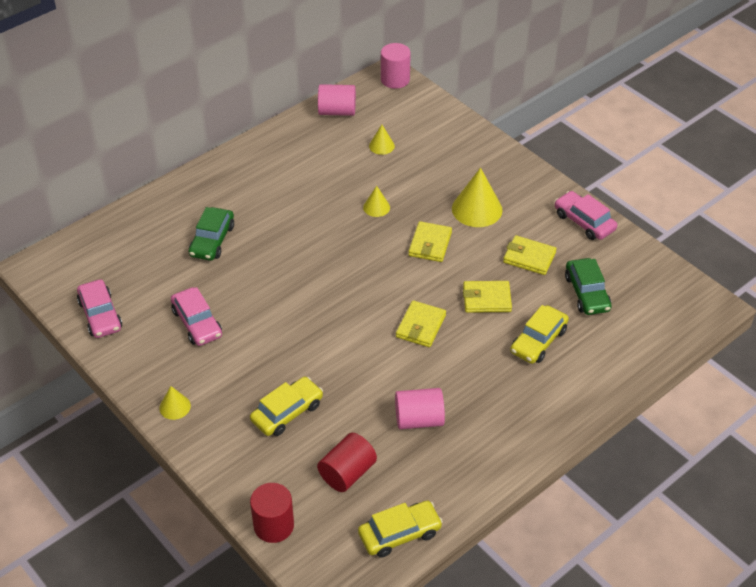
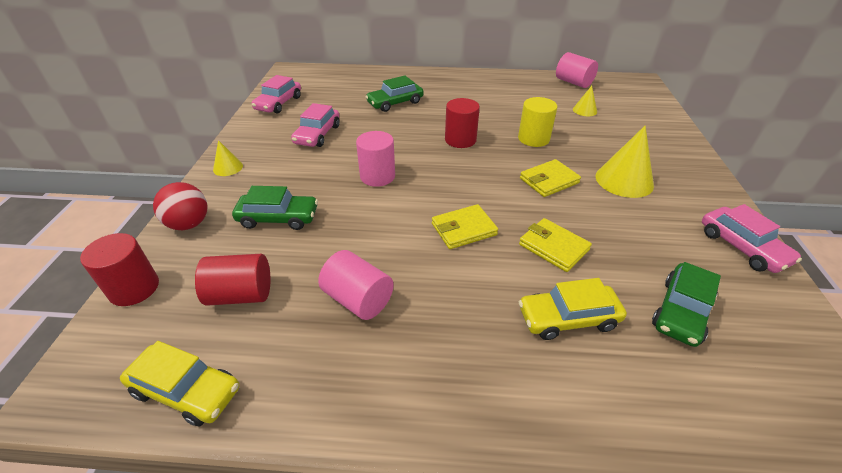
camera: 45 degrees right, 5 degrees down
(230, 466) = (189, 224): none -> red ball
(287, 412) = (278, 218): yellow car -> green car
(323, 247) = (460, 140): none -> red cylinder
(376, 207) = (533, 139): yellow cone -> yellow cylinder
(395, 79) = (642, 84): pink cylinder -> pink cylinder (377, 176)
(529, 257) = (640, 241): yellow wallet -> none
(584, 222) = (742, 247): pink car -> pink car turned 150 degrees clockwise

